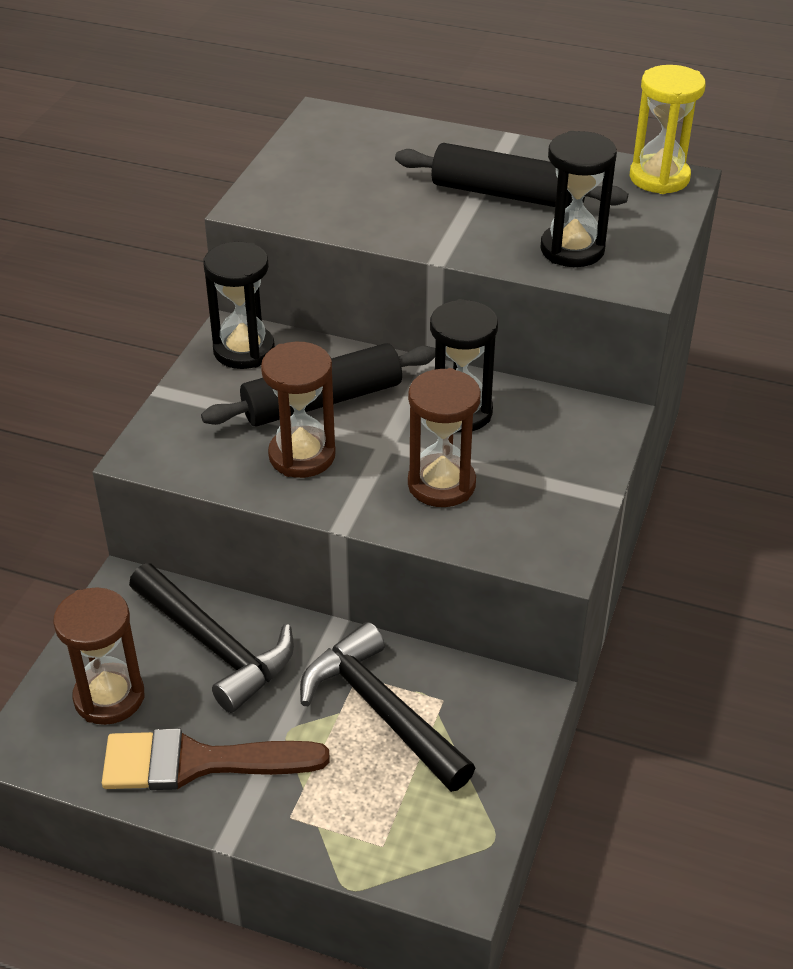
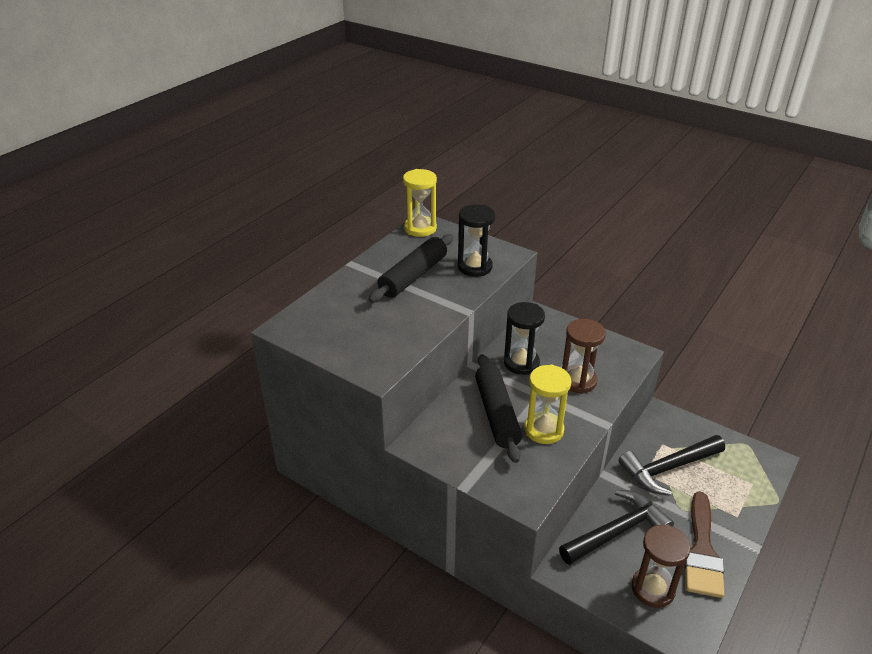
camera: 75 degrees left, 5 degrees down
(244, 350) = (436, 441): black hourglass -> none
(302, 456) = (544, 430): brown hourglass -> yellow hourglass

